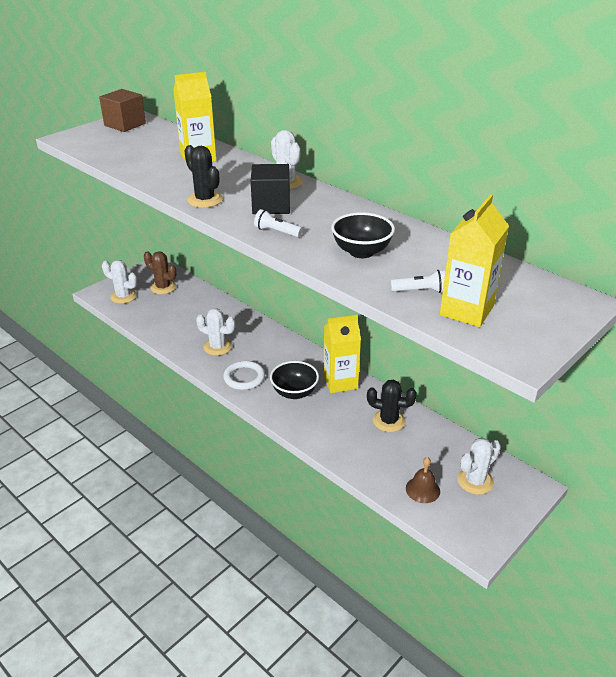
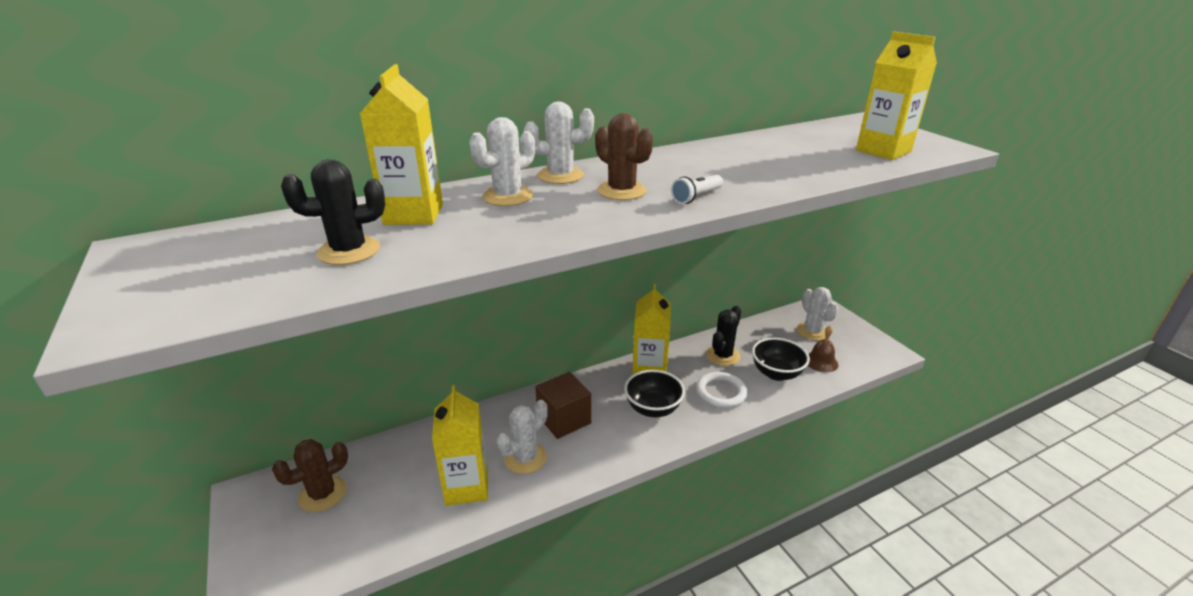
camera: 70 degrees left, 5 degrees down
(123, 296) = (299, 555): white cactus -> white cactus (507, 196)
(125, 124) = (162, 258): brown cube -> brown cube (564, 419)
(186, 332) = (466, 487): none -> yellow carton
(205, 200) = (571, 225): black cactus -> black cactus (349, 251)
(244, 377) = (605, 445): white ring -> white ring (721, 392)
(271, 206) = (621, 191): black cube -> brown cactus
(361, 252) = (762, 168): black bowl -> black bowl (776, 373)
(420, 291) = (847, 159): white flashlight -> none

